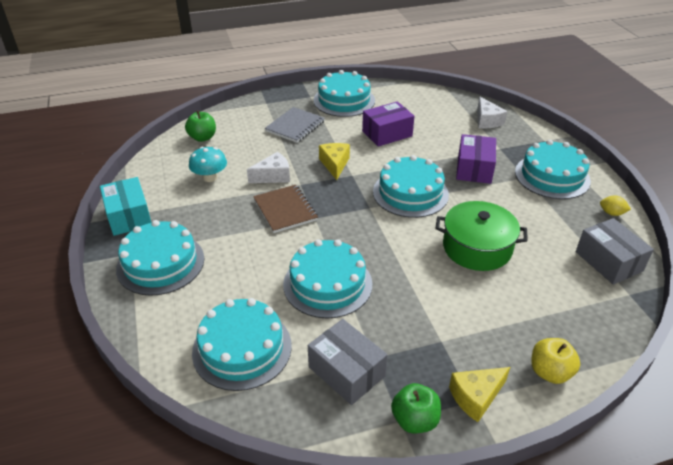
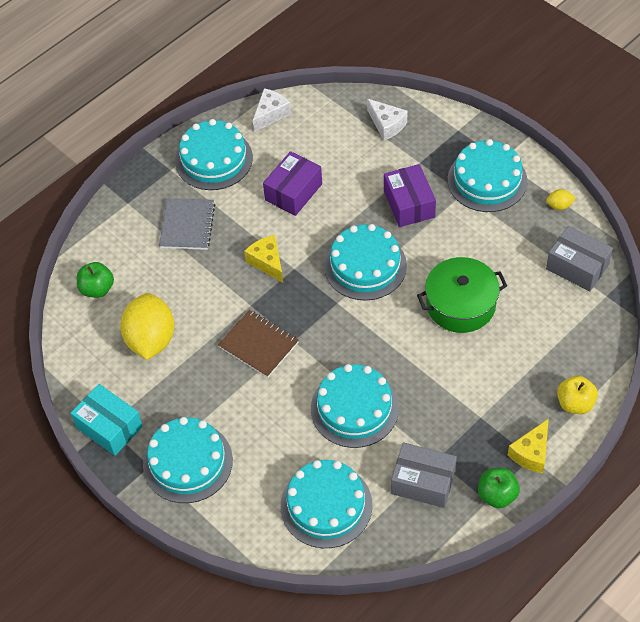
camera: 25 degrees left, 15 degrees up
(210, 177) = (151, 339): turquoise mushroom -> yellow lemon
(273, 176) = (215, 307): white cheese -> white cheese (271, 114)

